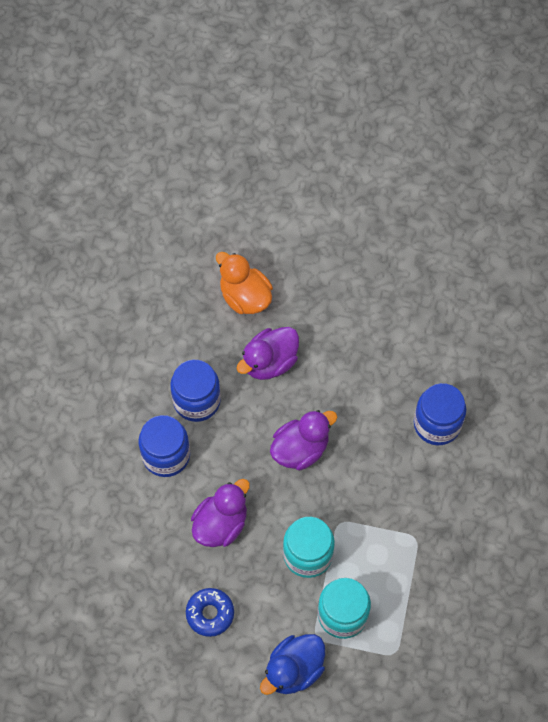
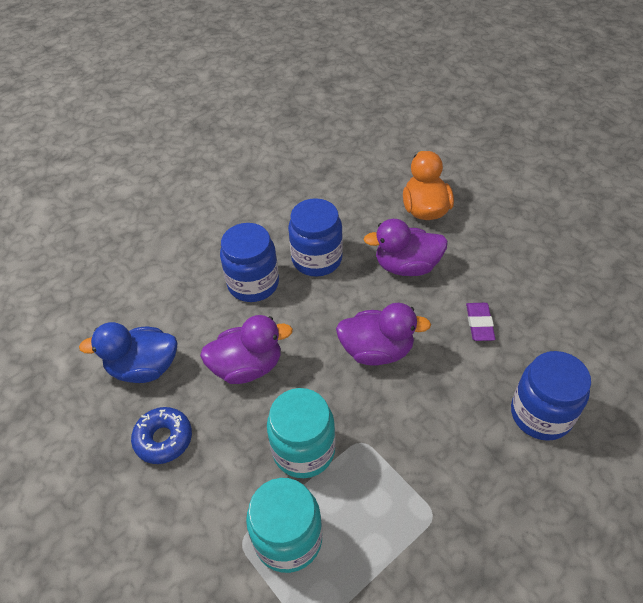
camera: 40 degrees right, 15 degrees down
(294, 670) = (188, 559): blue duck -> blue duck (144, 368)
(355, 379) = (479, 324): none -> purple eraser

